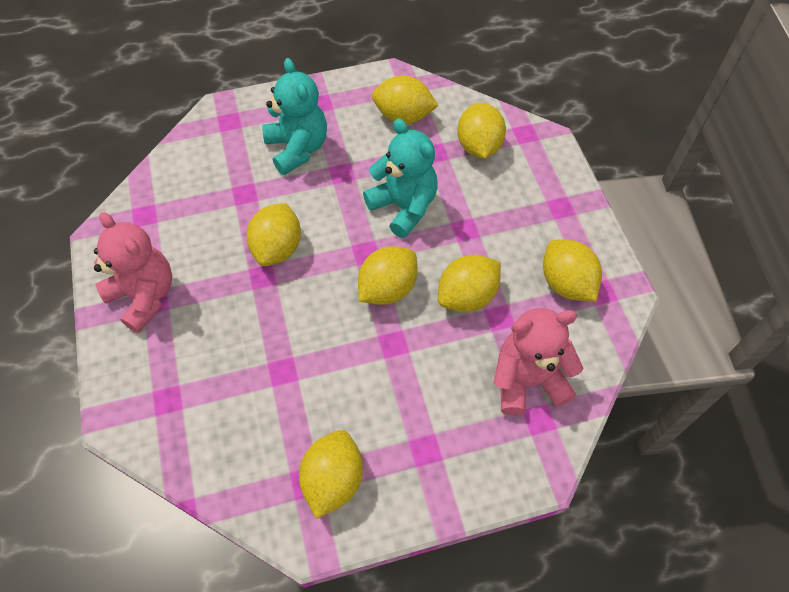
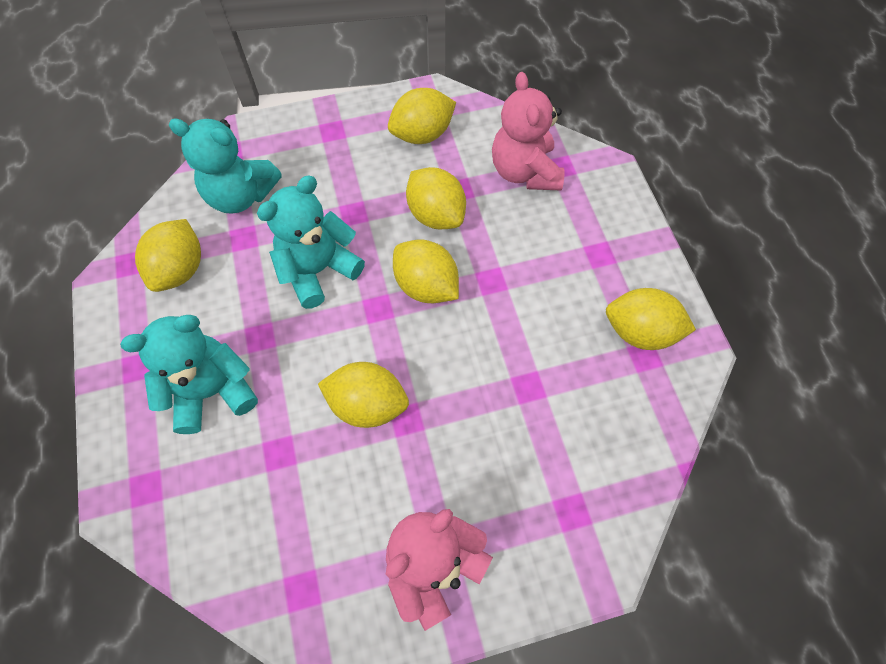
camera: 90 degrees left, 5 degrees up
(478, 146) = (241, 195): yellow lemon -> turquoise teddy bear

